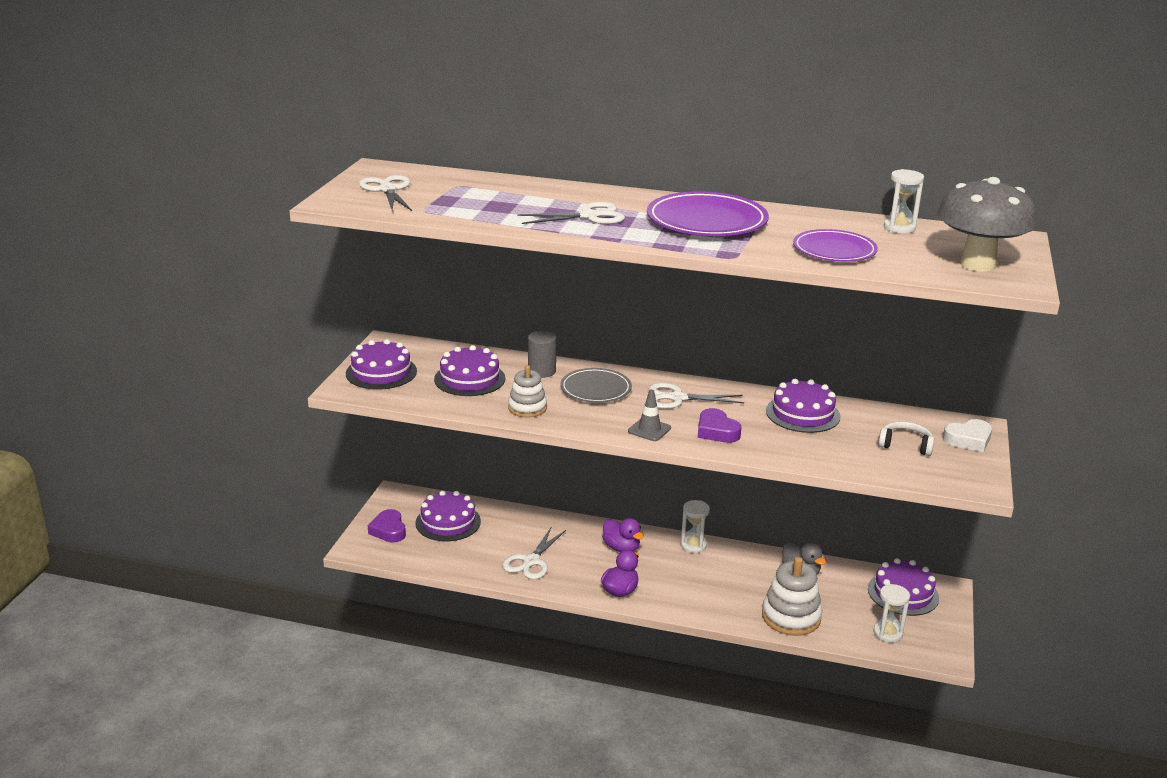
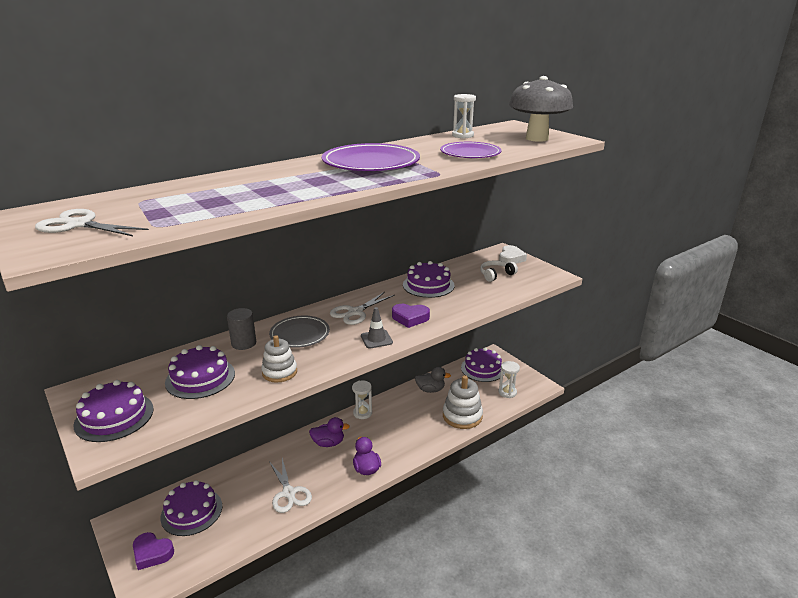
camera: 50 degrees left, 0 degrees up
(589, 216) = (296, 184): white scissors -> none

